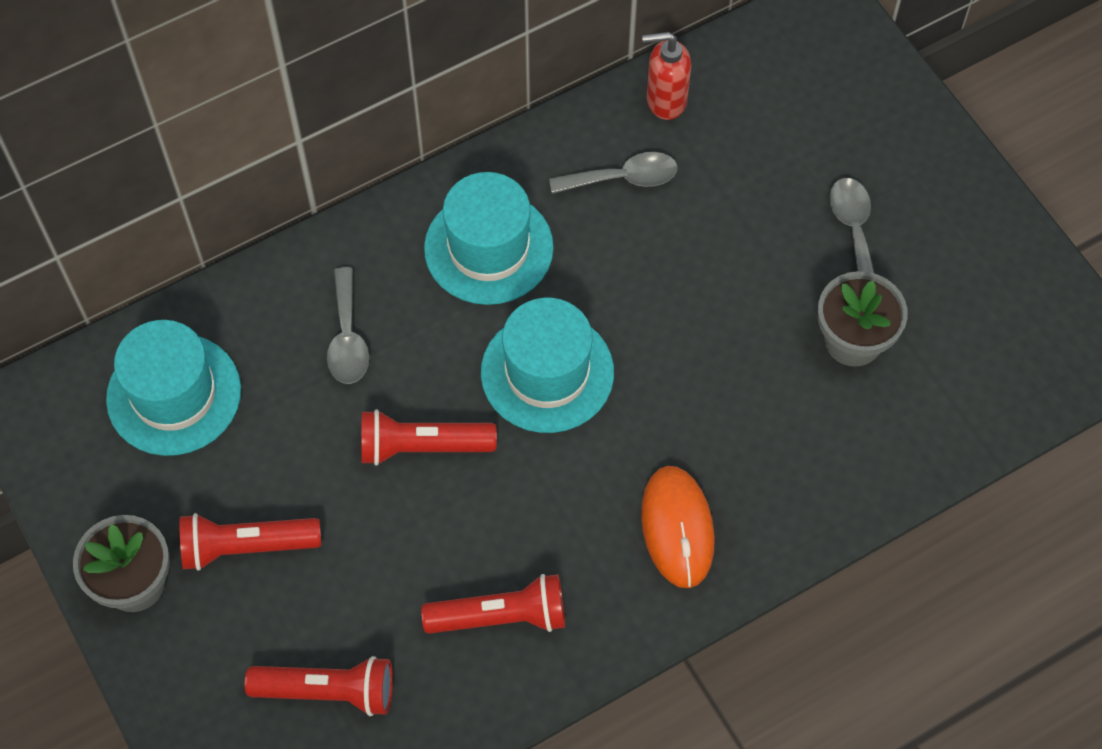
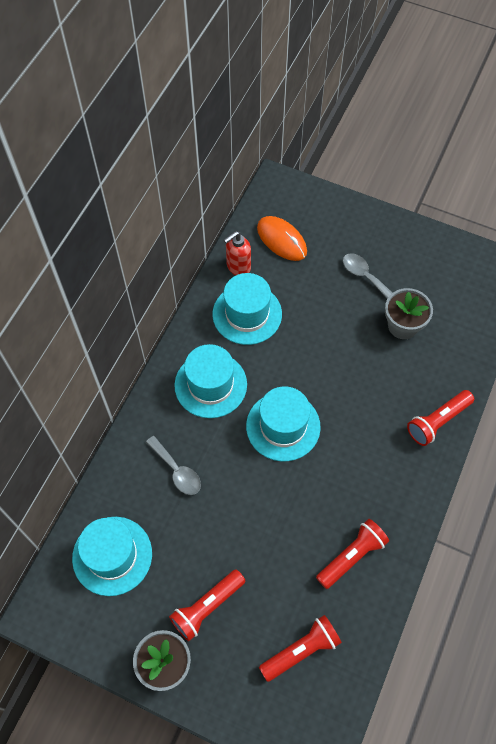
camera: 35 degrees left, 0 degrees up
(422, 447) = (253, 500): red flashlight -> red flashlight (438, 421)
(623, 178) = (247, 314): grey spoon -> turquoise hat
(677, 528) = (396, 460): orange mouse -> orange mouse (281, 240)

